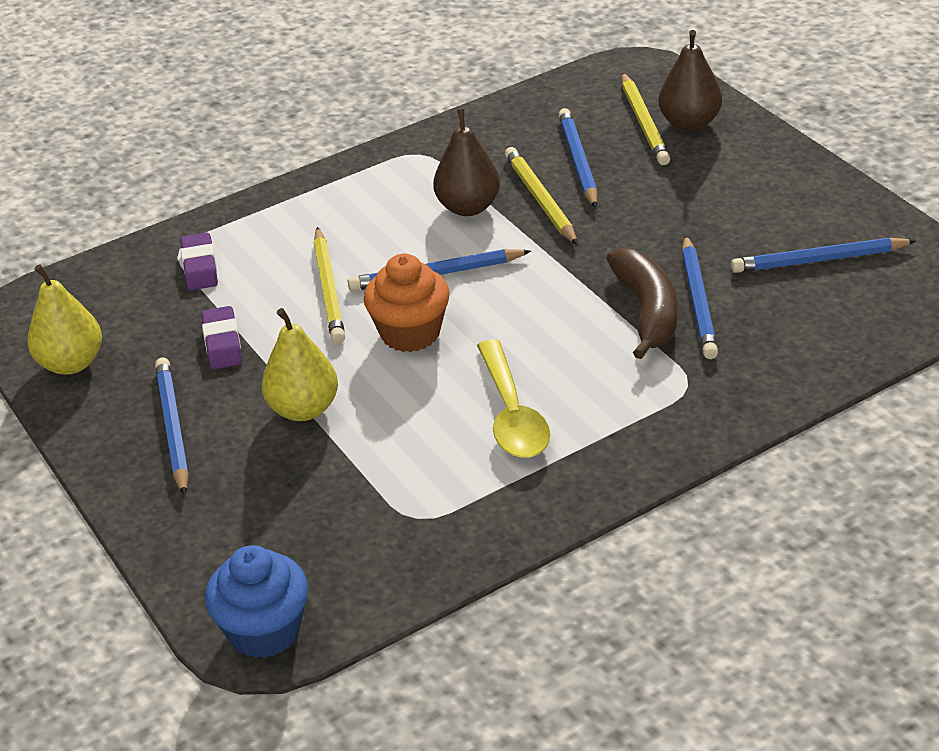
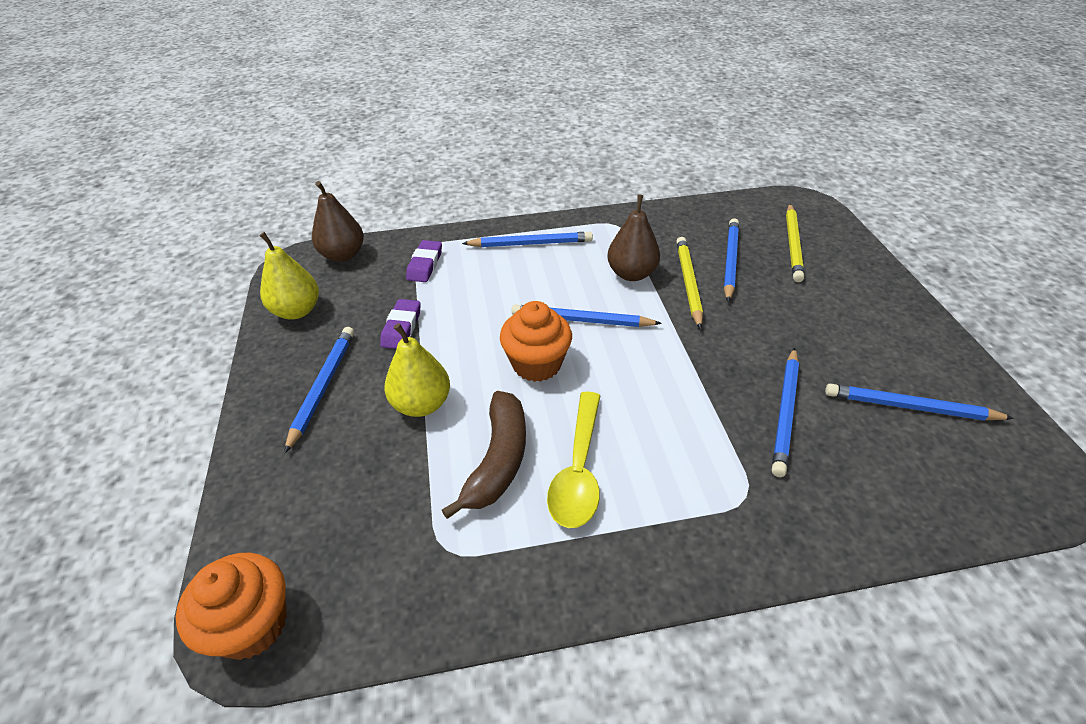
camera: 20 degrees right, 5 degrees up
(264, 631) = (252, 625): blue cupcake -> orange cupcake
(322, 205) = (531, 244): none -> blue pencil
(328, 290) = (498, 308): yellow pencil -> none
(647, 312) = (736, 408): brown banana -> brown banana (498, 460)
(689, 123) = (829, 254): brown pear -> brown pear (343, 255)

